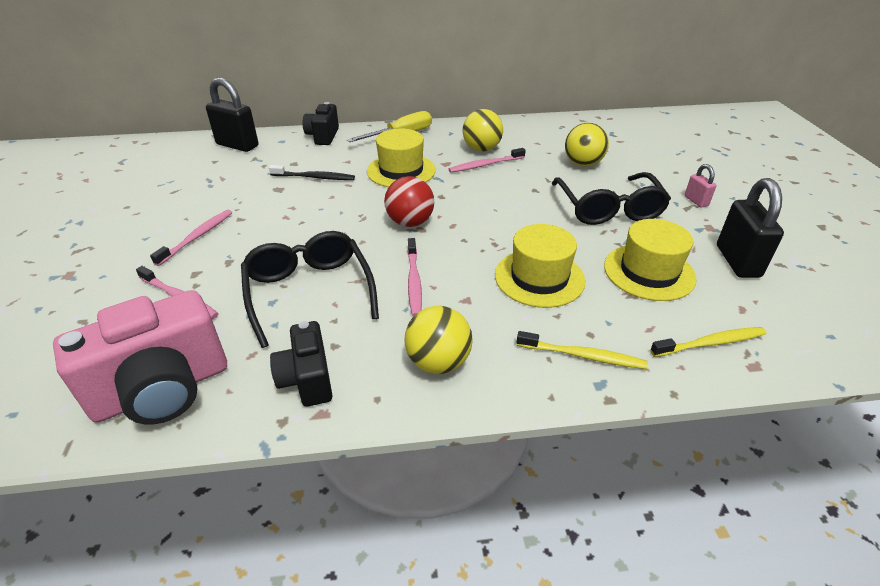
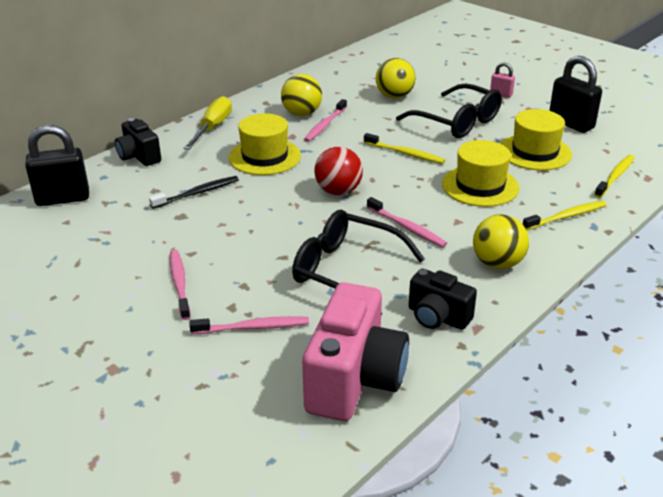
camera: 40 degrees left, 5 degrees down
(515, 216) = (405, 153): none -> yellow toothbrush

